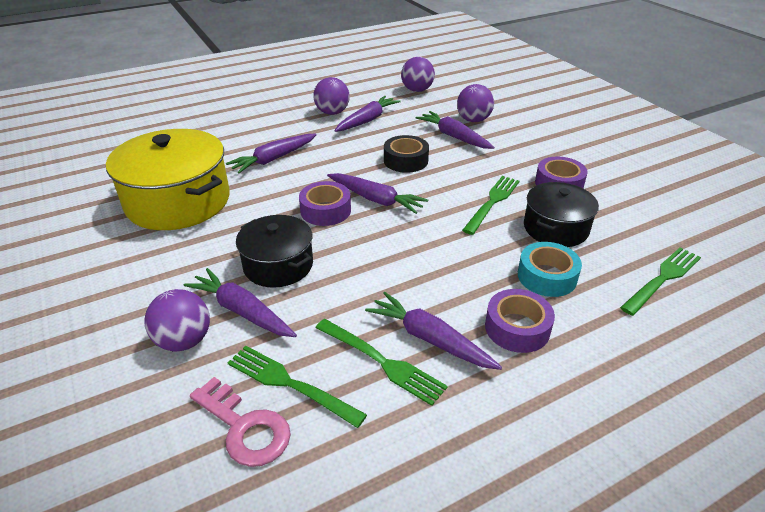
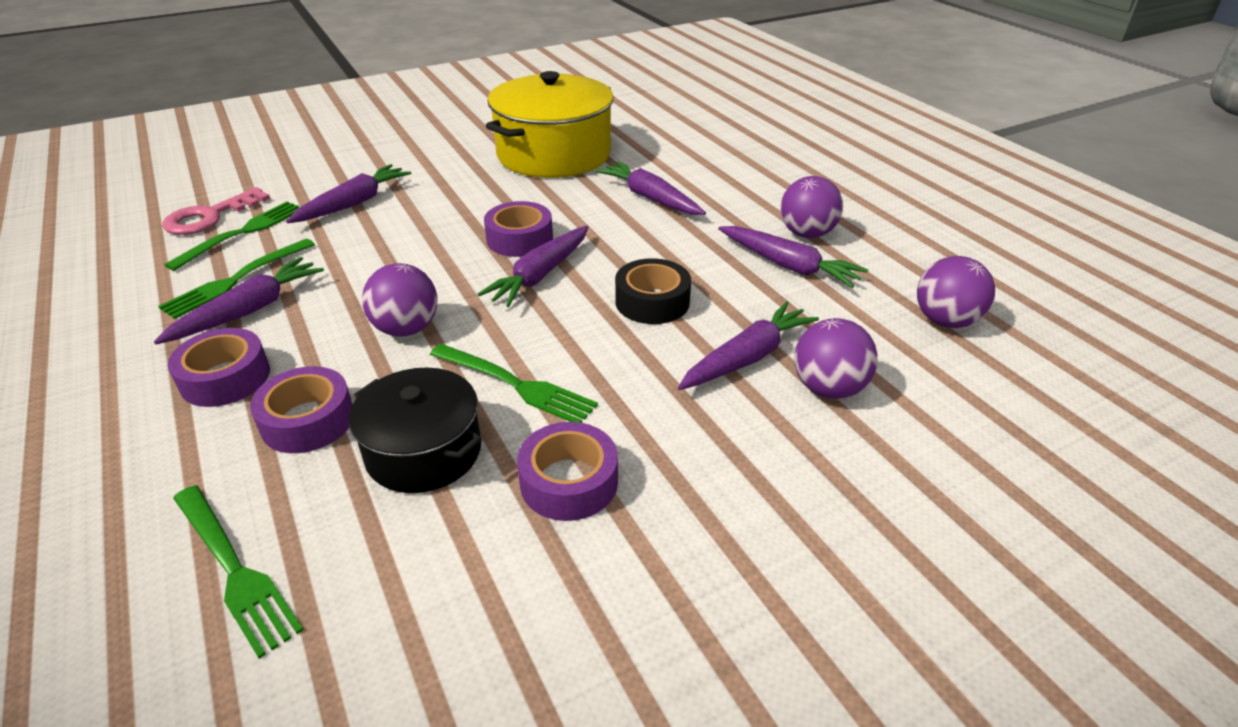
camera: 90 degrees right, 0 degrees up
(184, 340) = (329, 182): purple ball -> purple ball (406, 329)
(278, 265) = (419, 216): black pot -> none
(547, 276) = (308, 420): turquoise tape -> purple tape

